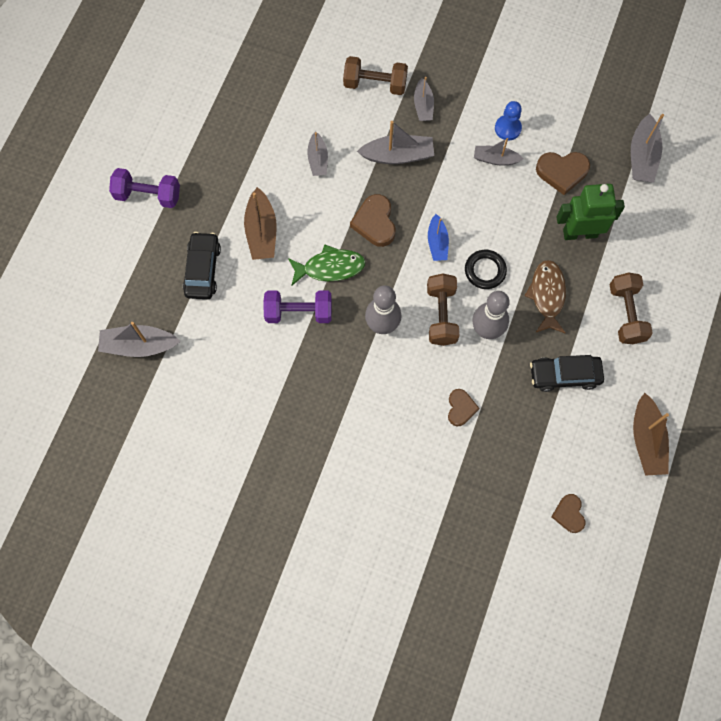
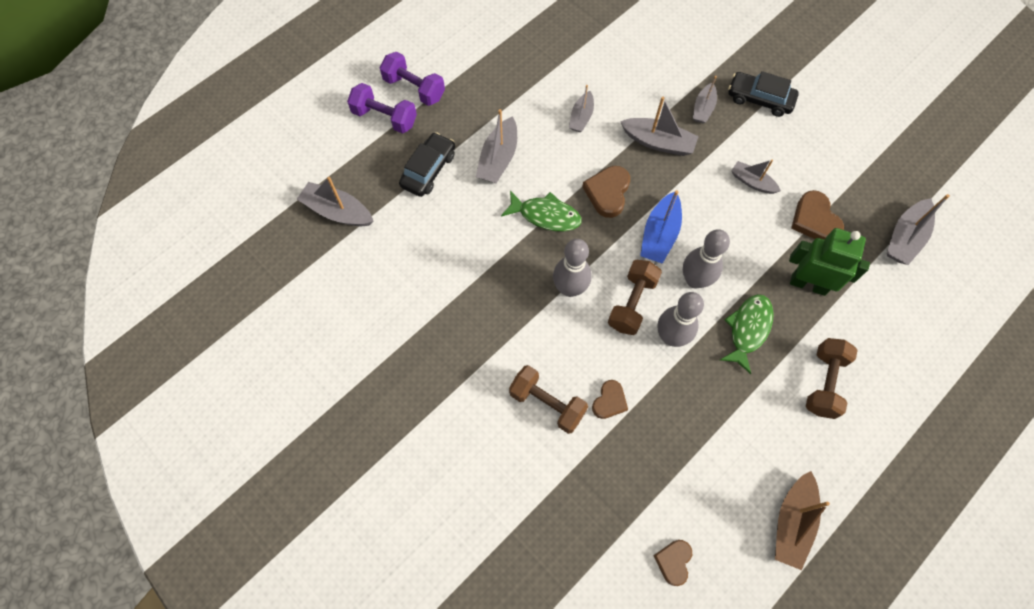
camera: 25 degrees right, 5 degrees down
(261, 231) = (498, 158): brown boat -> grey boat
(299, 312) = (496, 243): purple dumbbell -> purple dumbbell (384, 117)
(375, 84) = (666, 73): brown dumbbell -> brown dumbbell (547, 403)
(437, 242) = (659, 235): blue boat -> blue boat, size x1.54
(485, 270) = (695, 280): black ring -> grey bowling pin
(507, 128) = (777, 159): blue pawn -> none
(547, 295) = (748, 329): brown fish -> green fish
(562, 172) = (814, 220): brown heart -> brown heart turned 45 degrees clockwise
(564, 375) = (732, 416): black car -> black car (759, 99)

